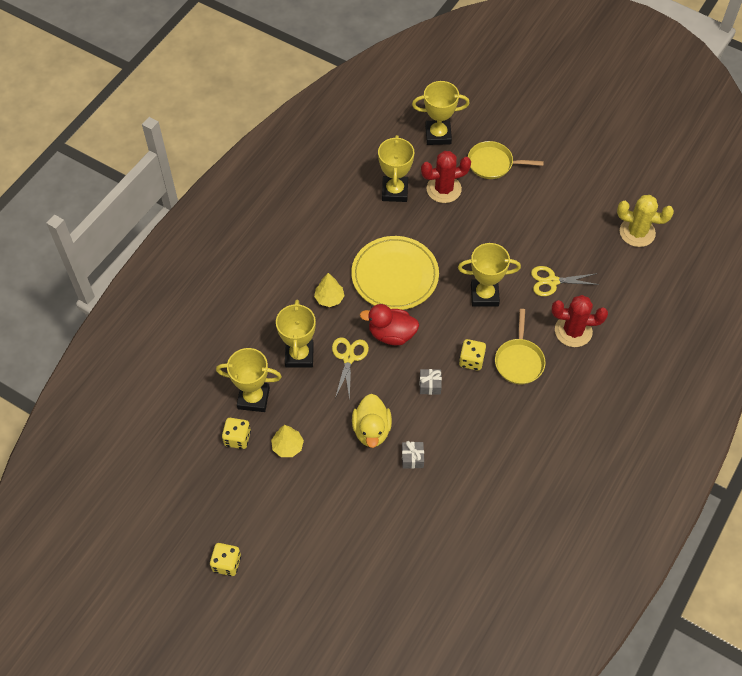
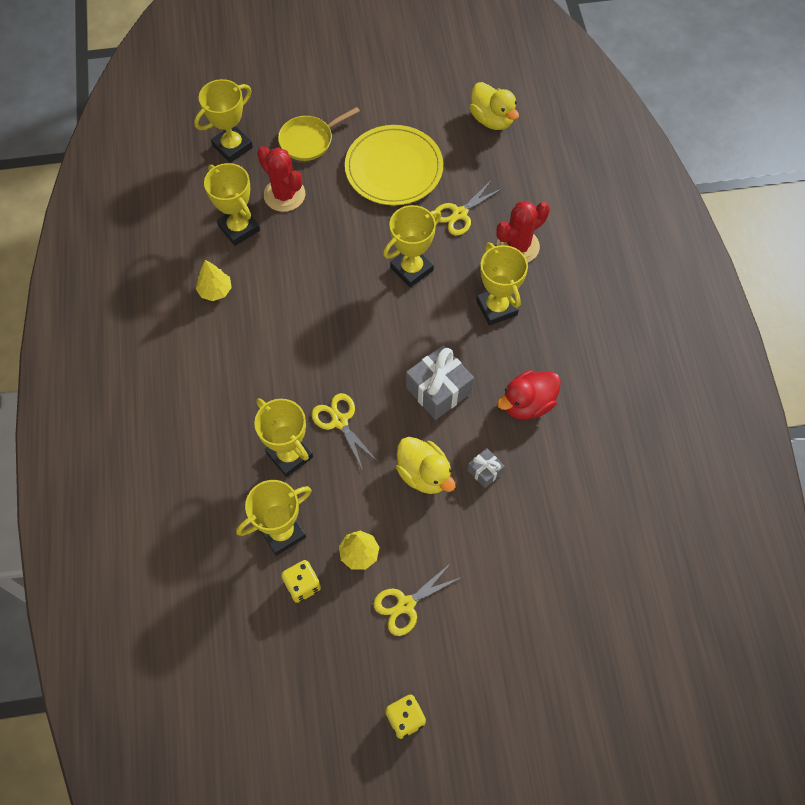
camera: 40 degrees left, 5 degrees up
(288, 499) = (406, 604): none -> yellow scissors
(329, 298) = (268, 377): yellow tree -> yellow tree (215, 290)
(391, 334) = (360, 368): red duck -> red duck (527, 404)
(395, 275) = (312, 309): yellow plate -> yellow plate (394, 168)
(430, 385) = (438, 390): grey gift -> grey gift, size x1.93
(444, 189) = (284, 195): red cactus -> red cactus turned 75 degrees counterclockwise
(471, 360) = (454, 338): yellow dice -> none
(519, 361) = (496, 308): yellow pan -> yellow trophy
(637, 232) = (492, 119): yellow cactus -> yellow duck

